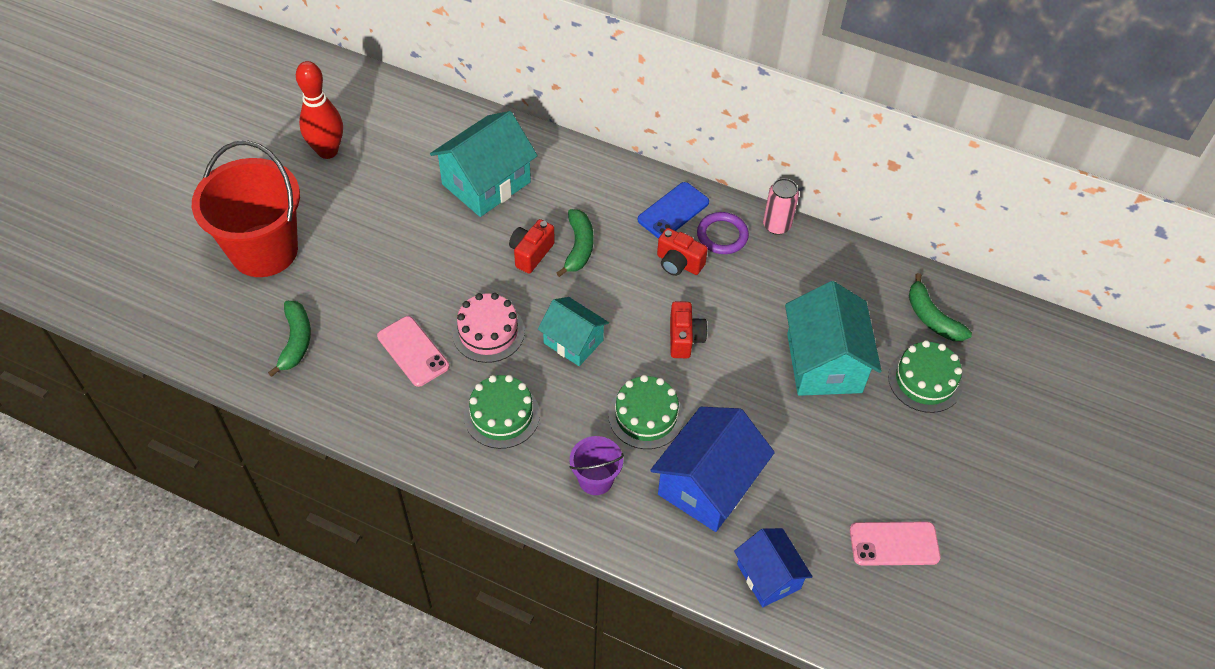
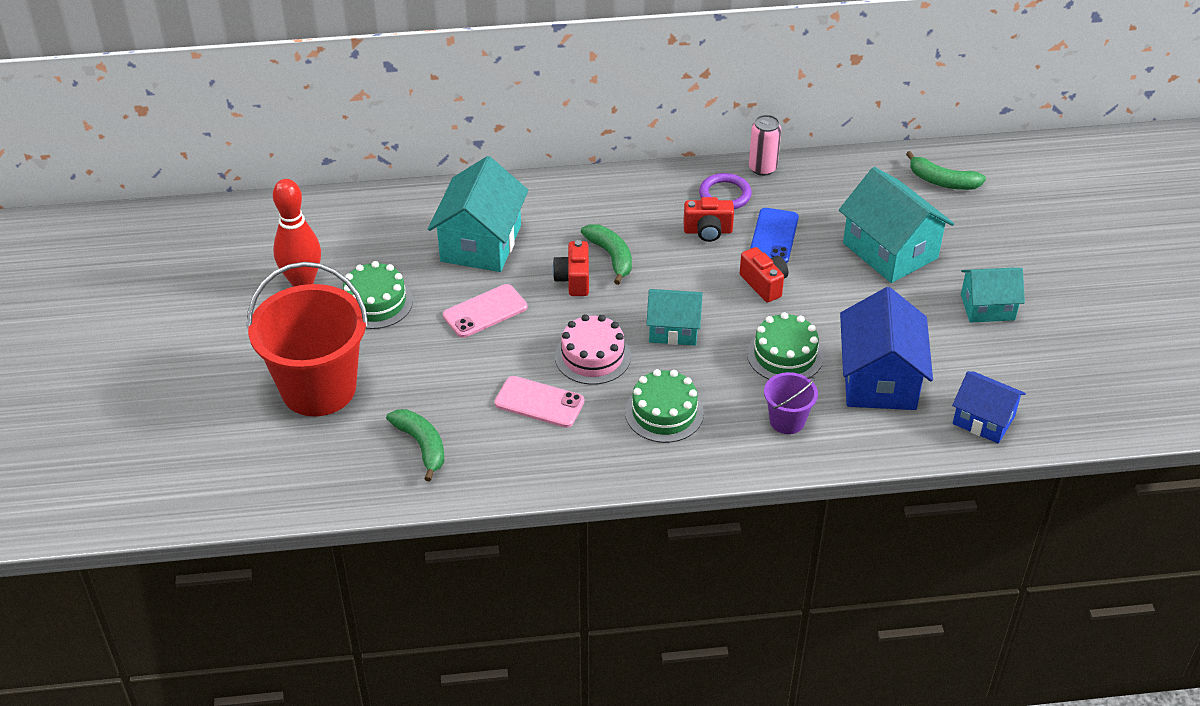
camera: 30 degrees left, 10 degrees down
(673, 211) = (667, 194): blue phone -> blue phone (773, 236)
(867, 466) = (987, 307): none -> turquoise house
(894, 543) = (1054, 350): pink phone -> pink phone (485, 311)
(925, 380) = (976, 227): green cake -> green cake (375, 302)

